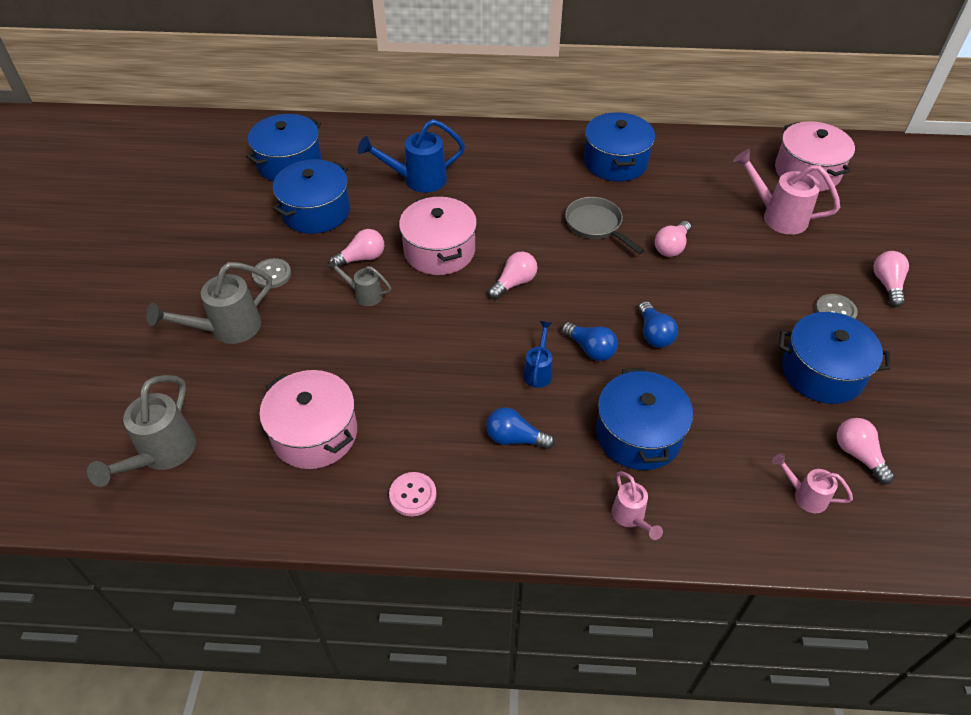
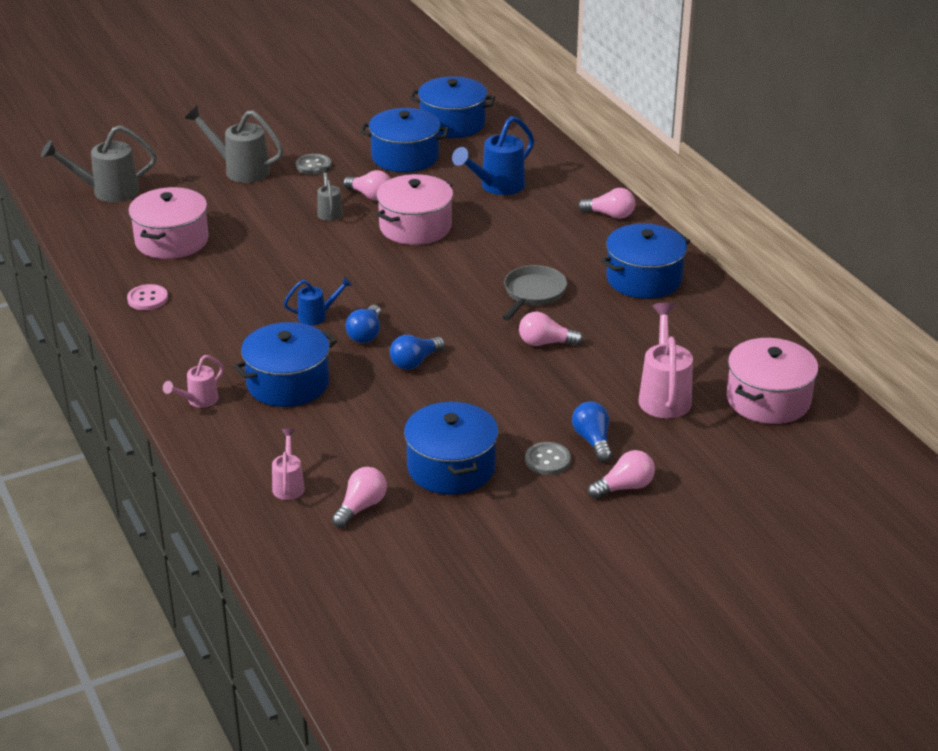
camera: 60 degrees right, 15 degrees down
(417, 180) = (496, 187): blue watering can -> blue watering can turned 90 degrees counterclockwise
(514, 283) = (411, 274): pink light bulb -> pink light bulb (610, 215)
(515, 438) = (236, 326): blue light bulb -> blue light bulb (593, 441)

